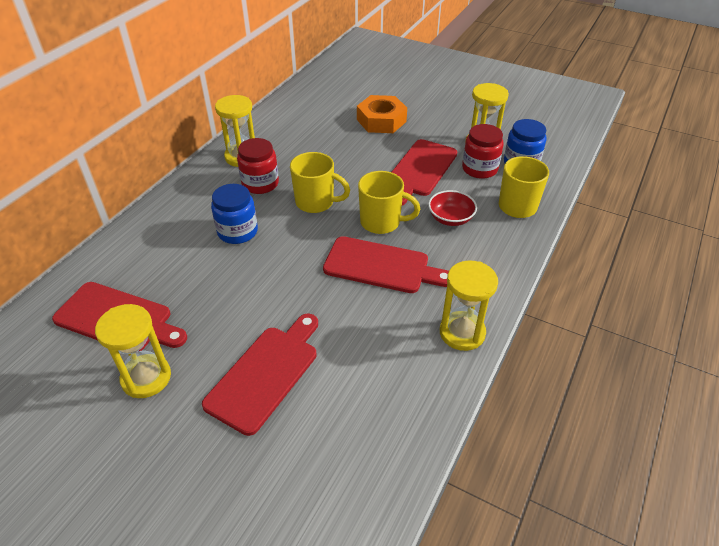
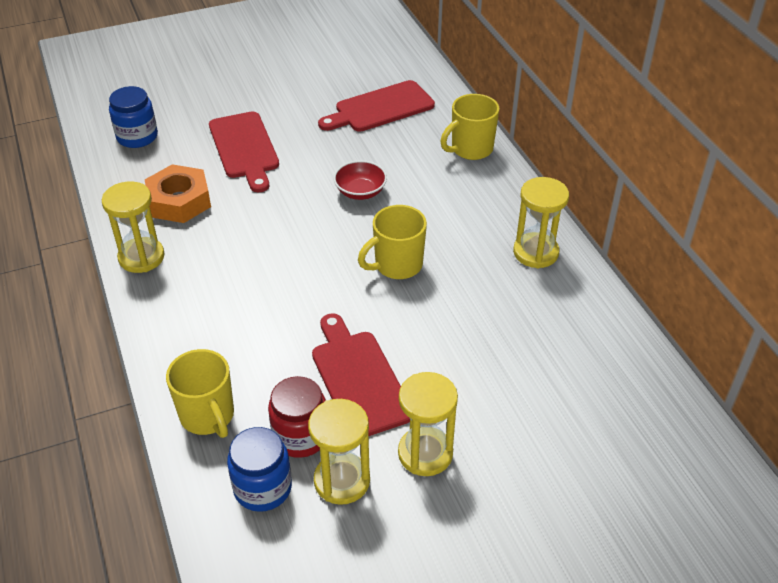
camera: 130 degrees right, 0 degrees up
(146, 378) = (309, 103): yellow hourglass -> yellow hourglass (425, 453)
(237, 232) = (411, 198): blue jar -> blue jar (137, 137)
(260, 183) = (471, 243): red jar -> none
(381, 120) = (500, 415): orange nut -> orange nut (179, 201)
(381, 222) = (314, 292): yellow mug -> yellow mug (470, 149)
(381, 266) = (263, 257): red cutting board -> none
(450, 218) = (259, 345): red bowl -> red bowl (360, 192)

